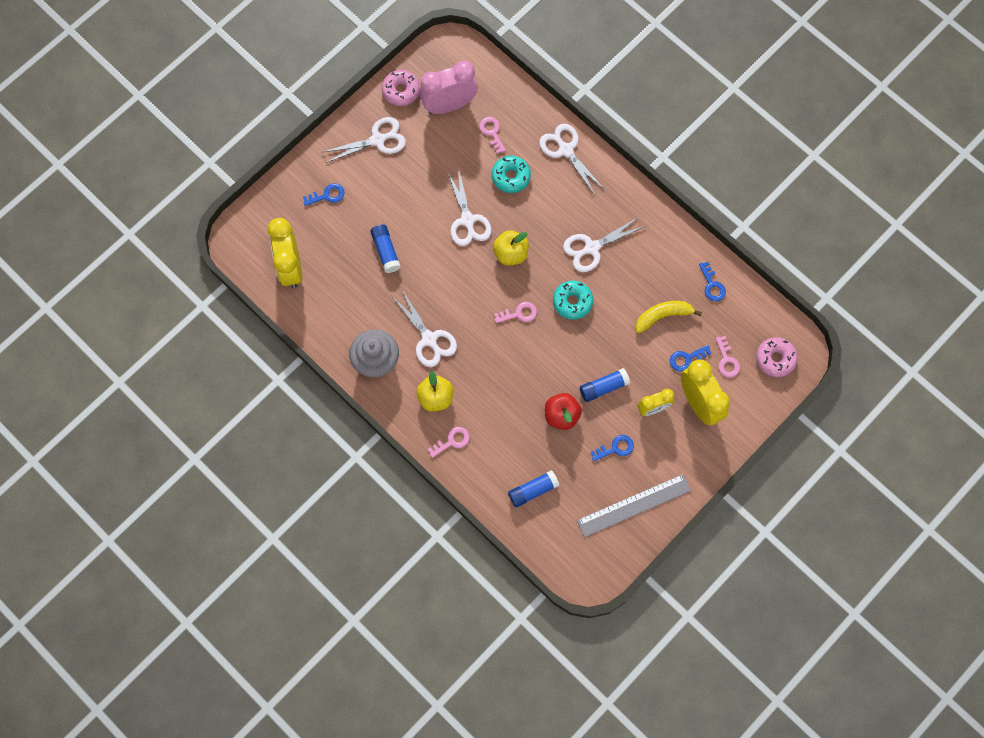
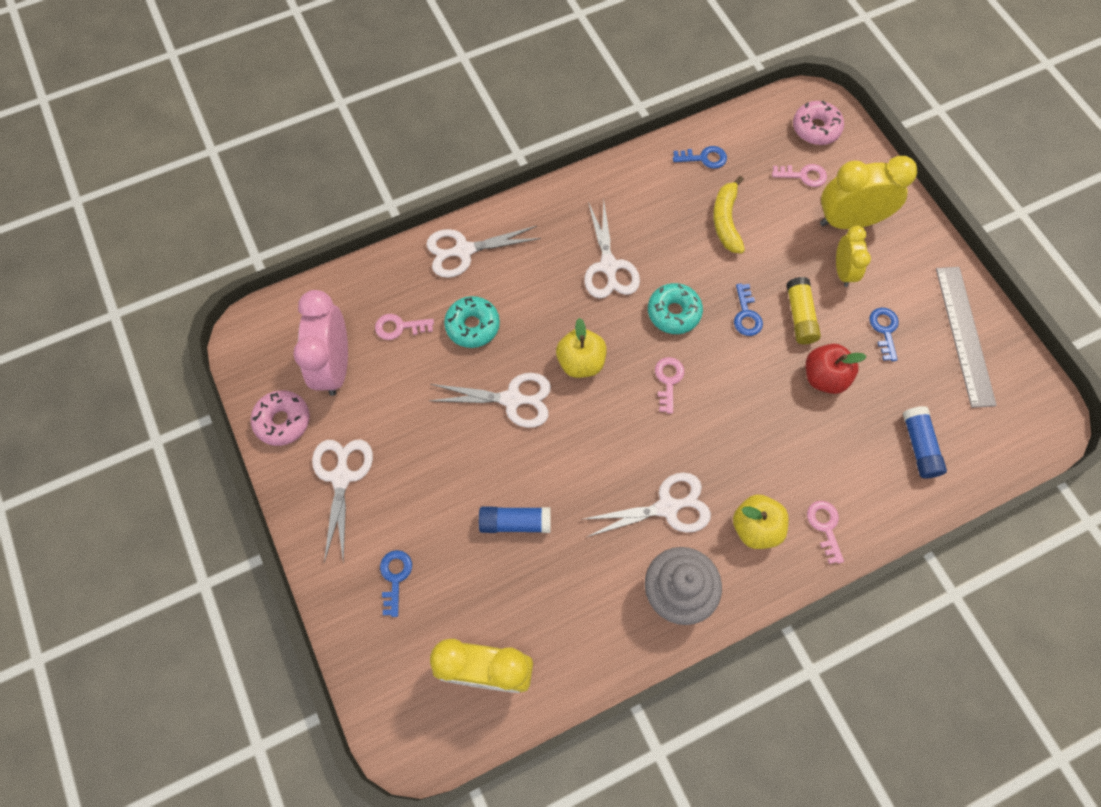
camera: 70 degrees left, 5 degrees down
(603, 387) = (799, 316): blue glue stick -> yellow glue stick
(686, 359) = (789, 215): blue key -> blue key (746, 315)

